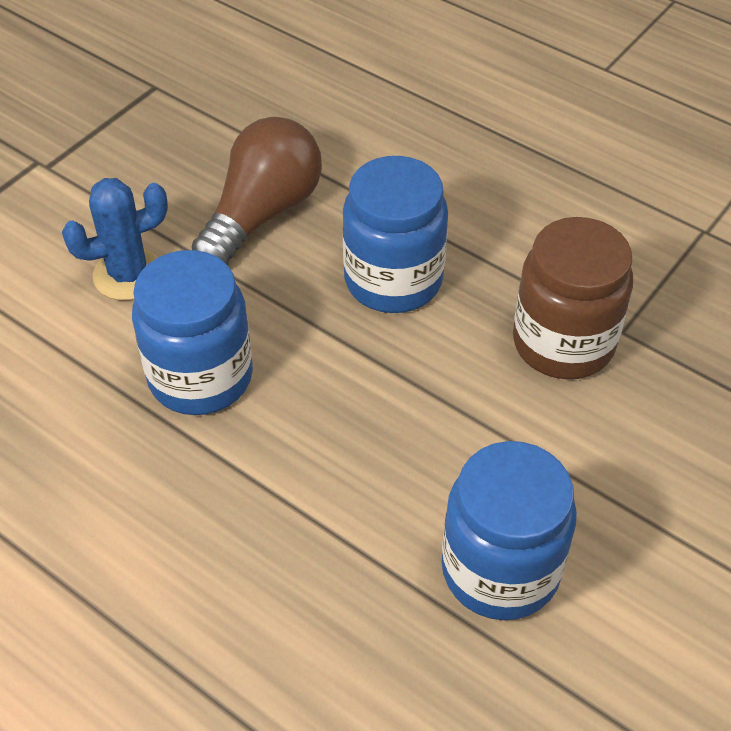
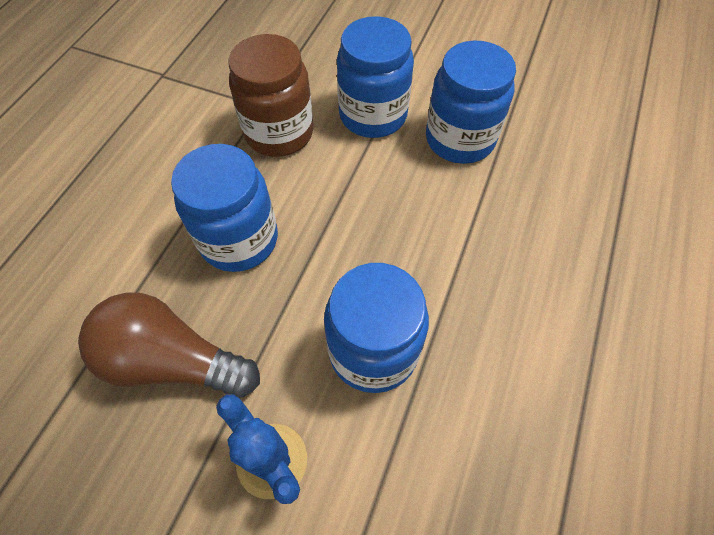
camera: 105 degrees left, 10 degrees up
(577, 463) = (373, 115): none -> blue jar

